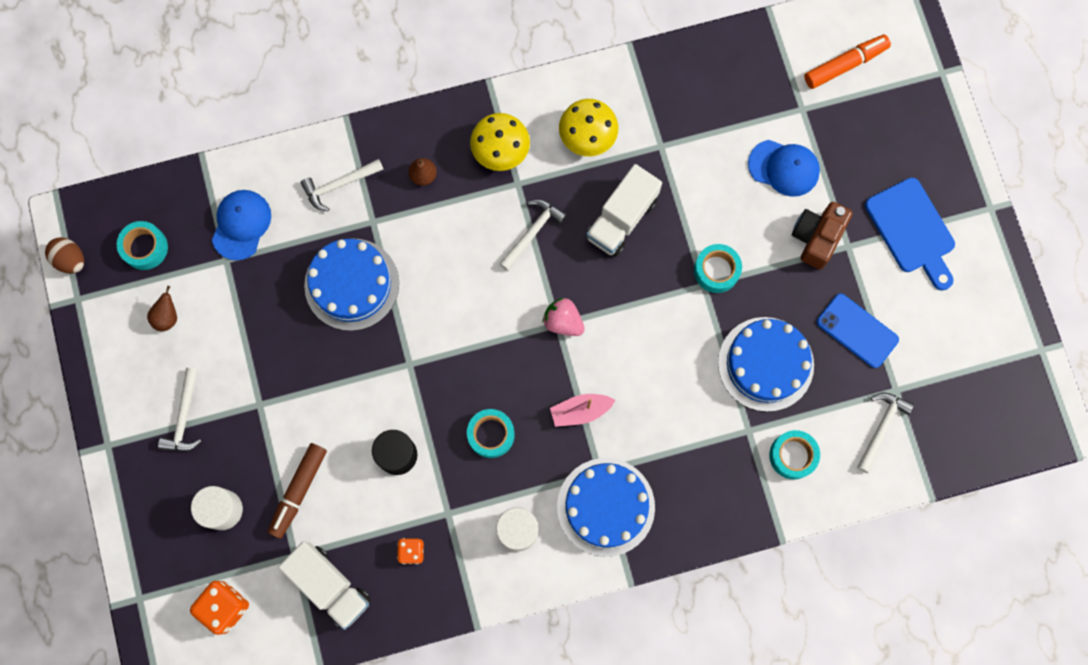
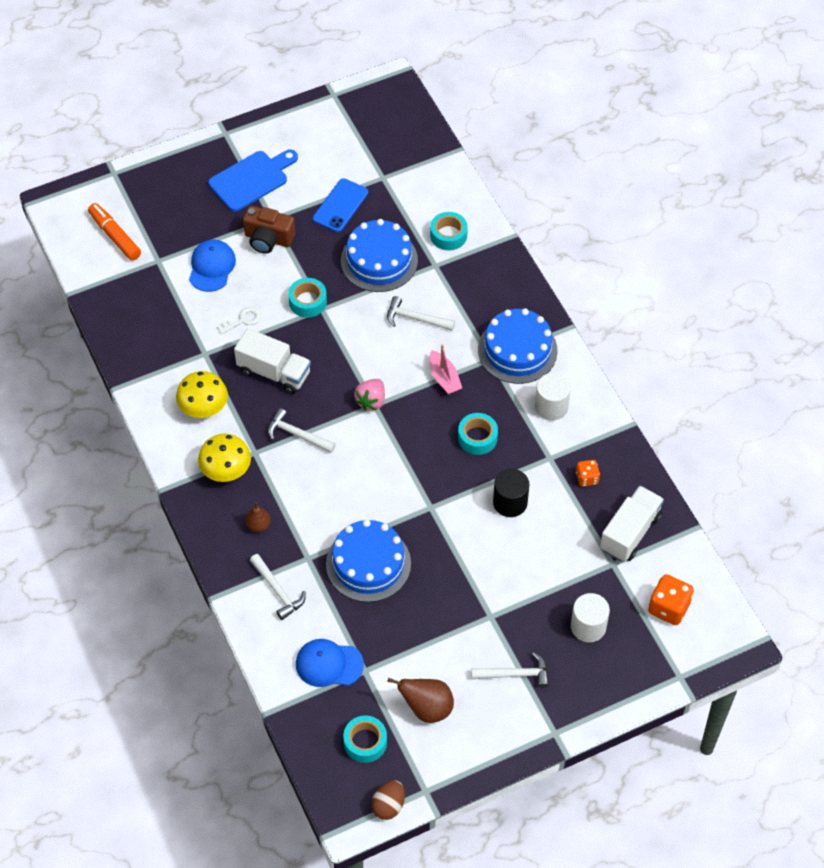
camera: 100 degrees left, 20 degrees down
(167, 317) = (427, 708): brown pear -> brown pear, size x1.65
(298, 491) = (558, 571): brown marker -> none
(701, 193) = (242, 320): none -> white key
(881, 428) = (414, 183): white hammer -> white hammer (415, 319)

